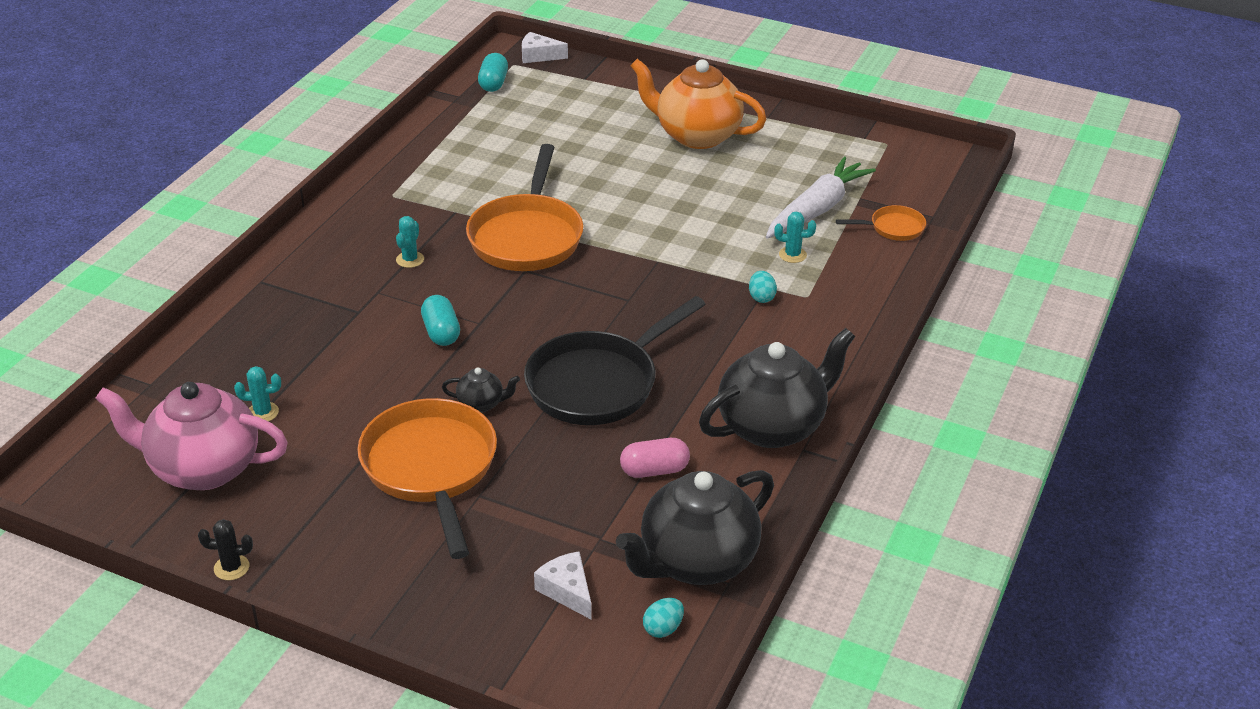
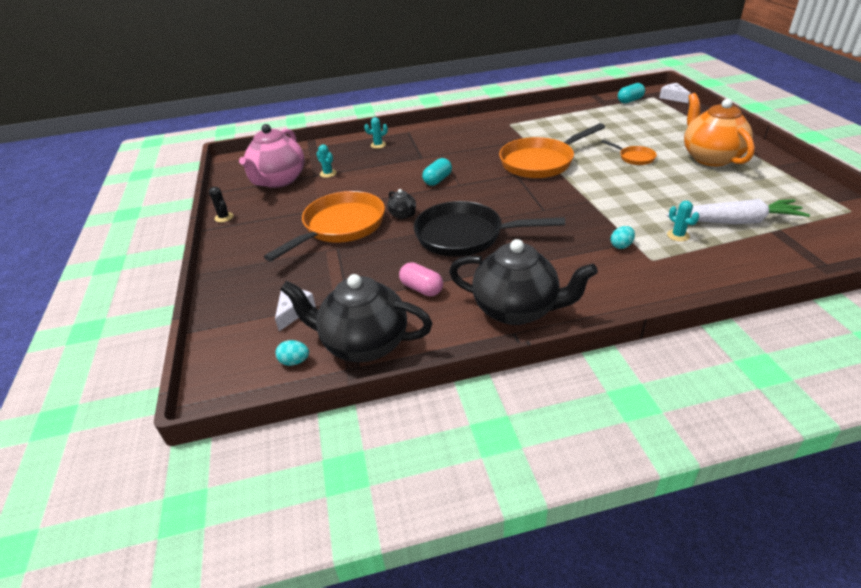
camera: 55 degrees right, 0 degrees up
(203, 468) = (278, 180): pink teapot -> pink teapot turned 135 degrees counterclockwise
(410, 259) = (474, 149): turquoise cactus -> turquoise cactus (378, 145)
(893, 228) = (780, 255): orange pan -> orange pan (634, 158)

